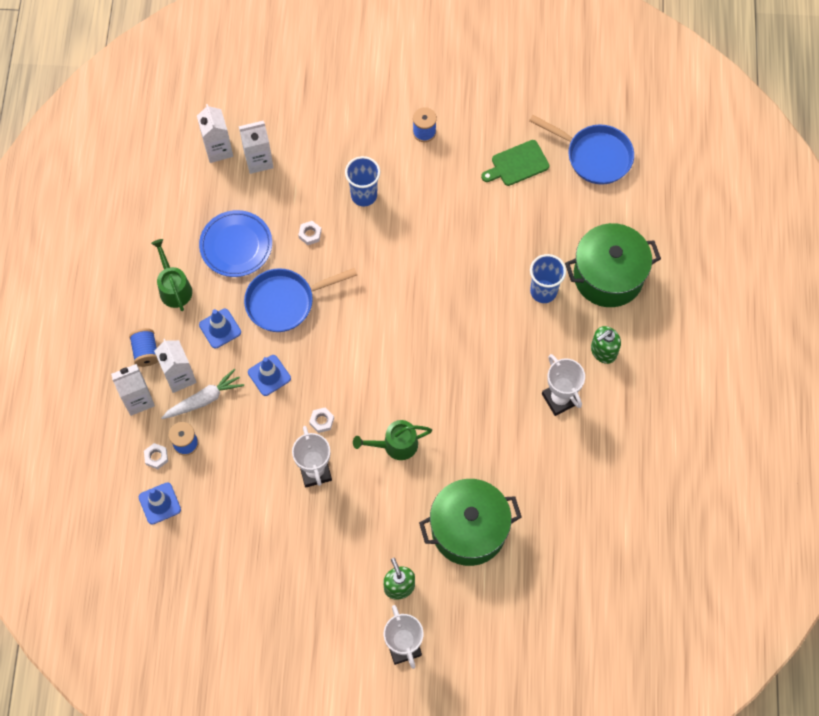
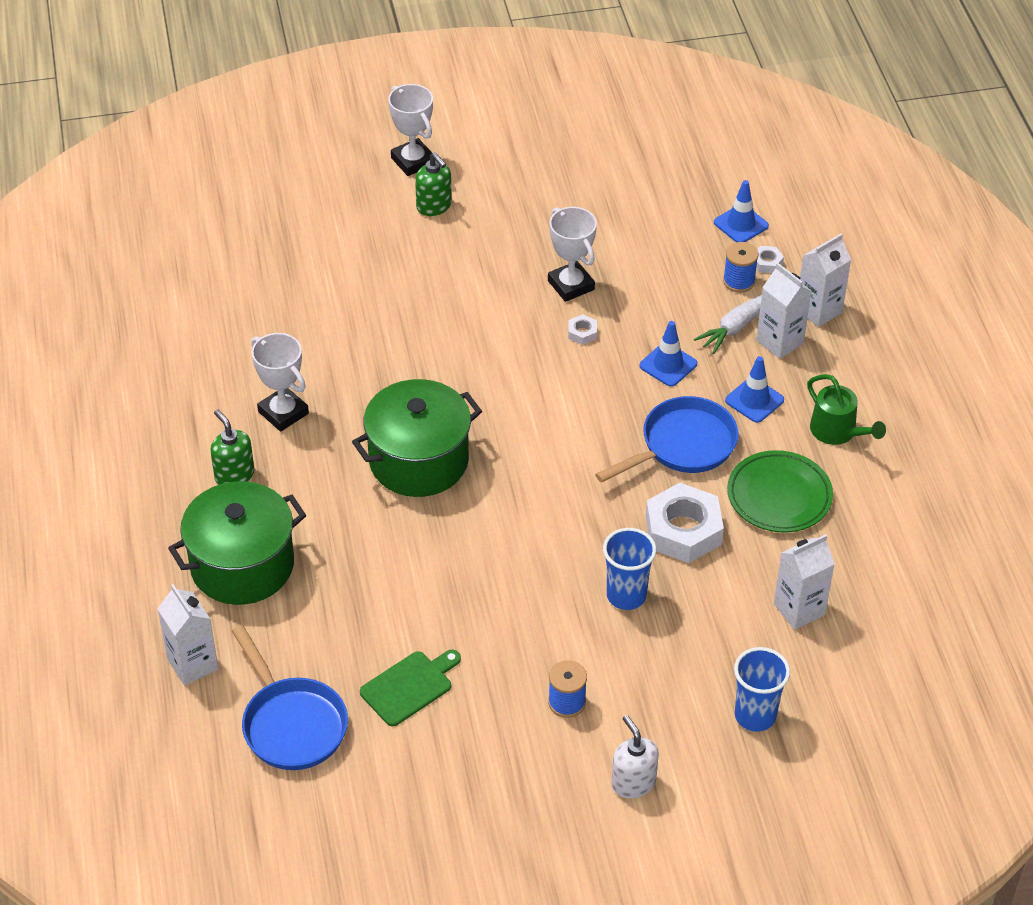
camera: 165 degrees right, 20 degrees down
(146, 352) = (836, 358): blue spool -> none
(218, 149) = (865, 611): white carton -> white carton (192, 664)
(236, 246) = (779, 496): blue plate -> green plate
(310, 234) = (683, 530): white nut -> white nut, size x2.35
(395, 445) = (481, 327): green watering can -> none
(401, 74) = (633, 782): none -> white soap dispenser
(468, 529) = (367, 268): green pot -> green pot (418, 460)
(543, 291) = (331, 528): blue cup -> blue cup (755, 716)
(594, 156) = (291, 724): blue pan -> blue pan turned 135 degrees counterclockwise
(603, 351) = (234, 475): green soap dispenser -> green soap dispenser turned 75 degrees counterclockwise

